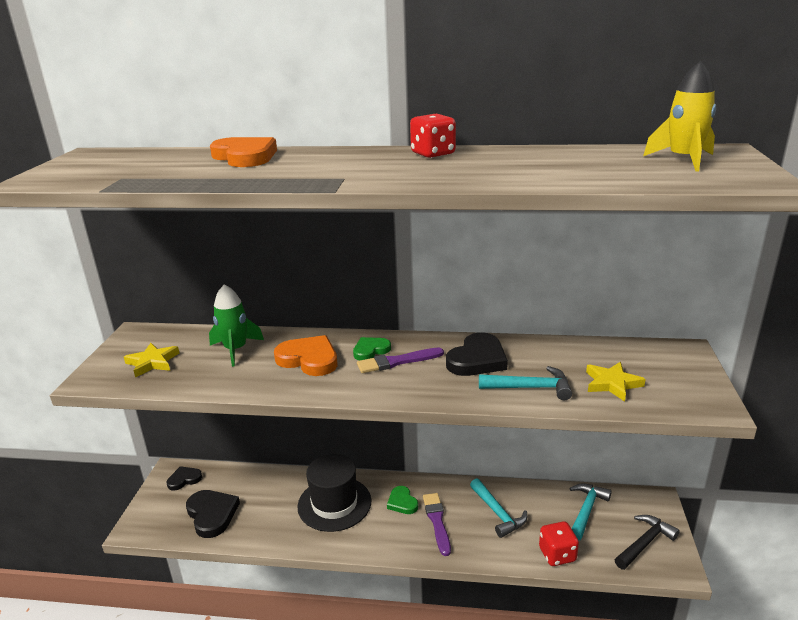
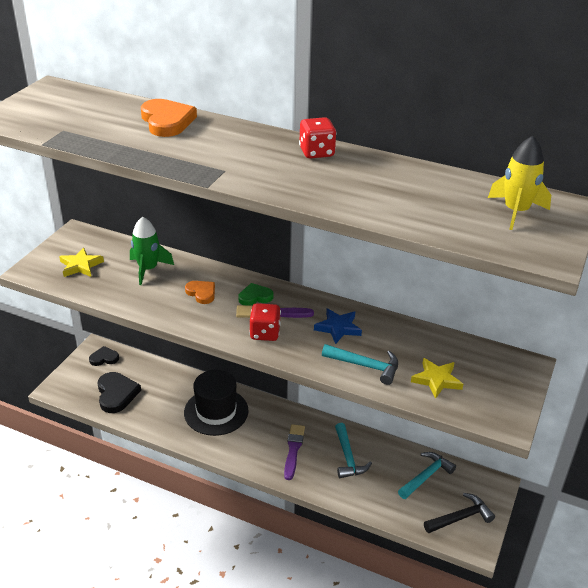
camera: 15 degrees right, 10 degrees up
(309, 359) = (201, 293): orange heart -> orange heart, size x0.60
(402, 502) = (272, 426): green heart -> none
(477, 359) = (338, 328): black heart -> blue star
(557, 554) = (379, 505): red dice -> red dice (265, 333)

